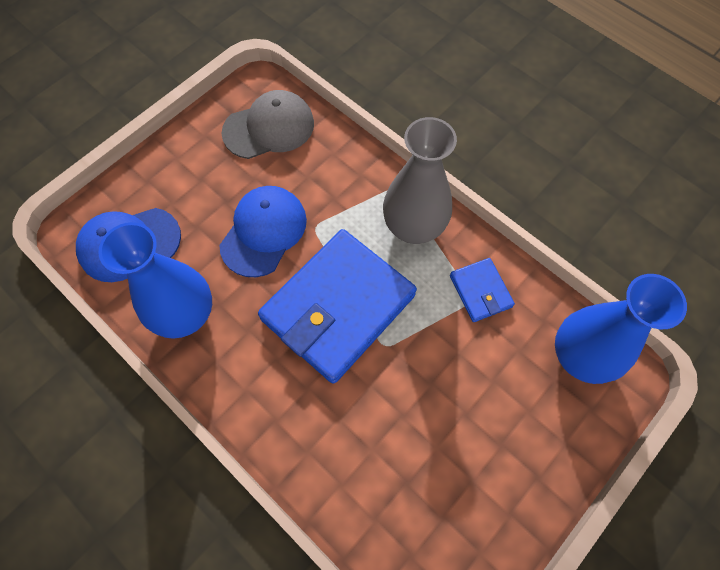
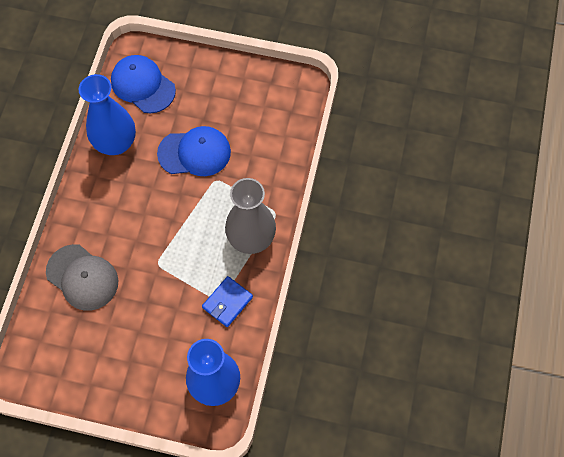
camera: 60 degrees right, 0 degrees up
(269, 128) = (273, 111): grey cap -> grey cap (82, 277)
(338, 307) = (167, 223): blue wallet -> none

